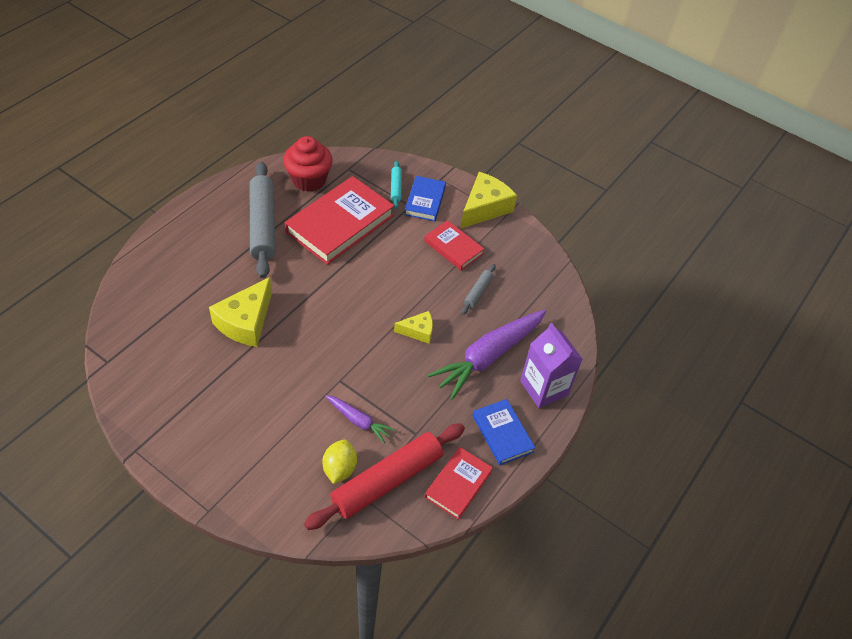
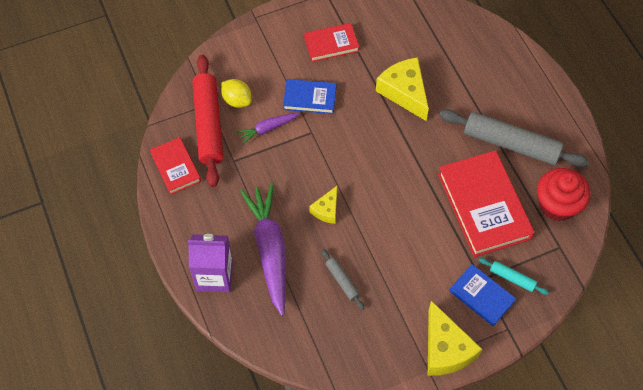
camera: 125 degrees right, 10 degrees up
(453, 247) = (406, 289): red book -> red book (331, 44)
(502, 433) = (195, 220): blue book -> blue book (309, 98)

